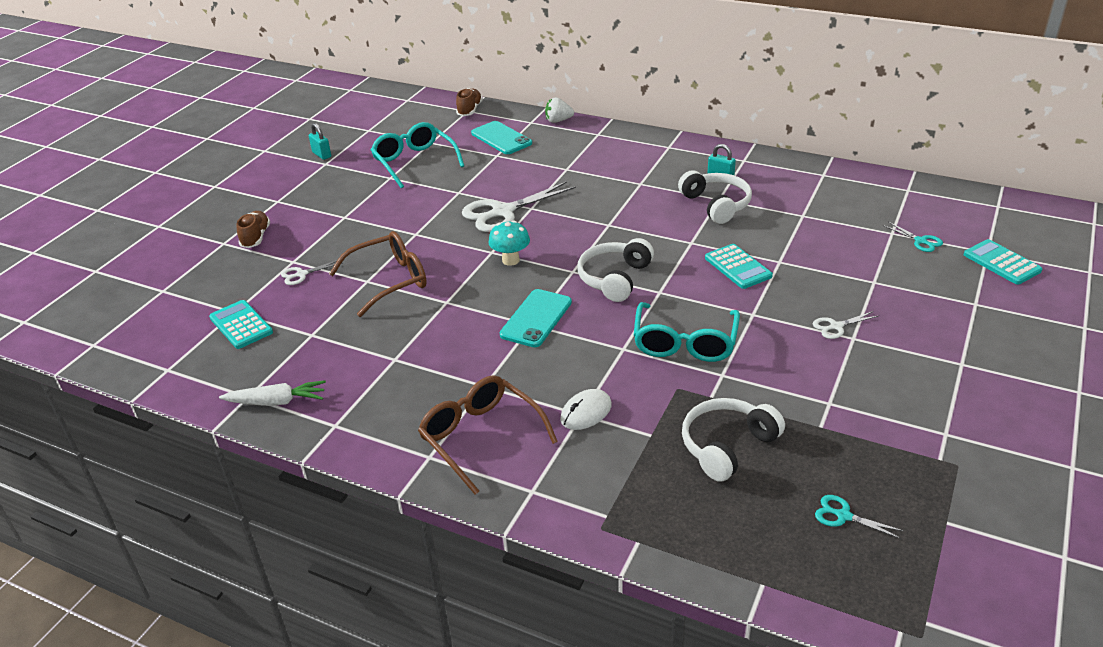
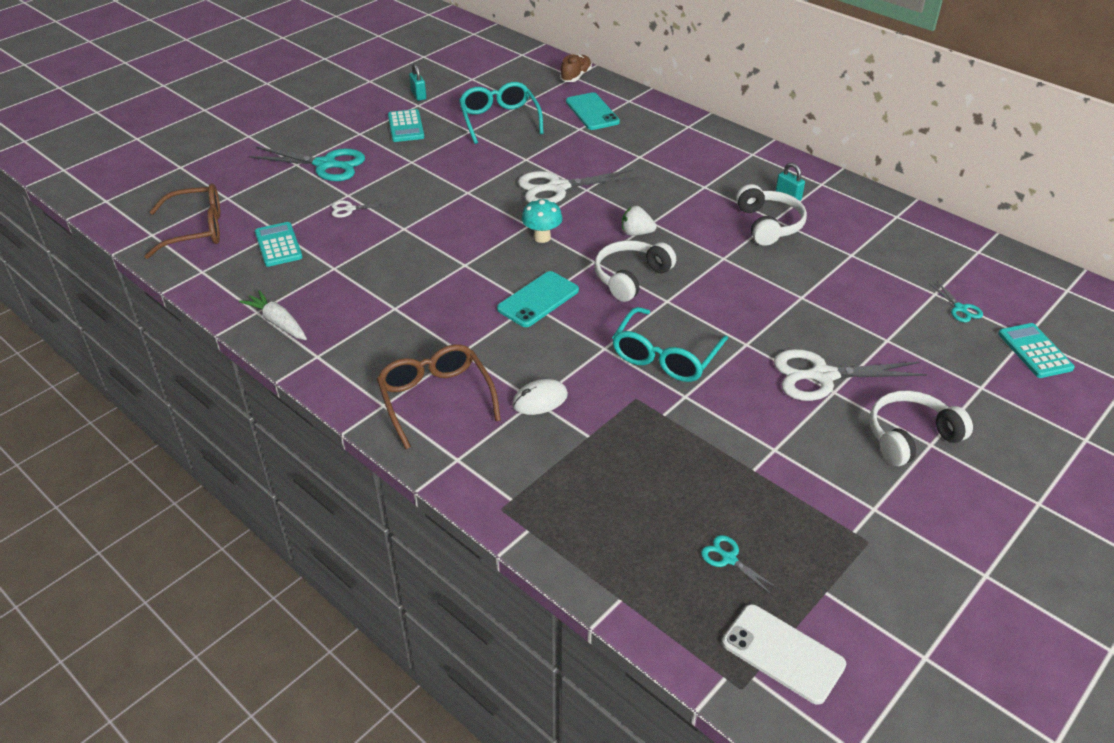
camera: 15 degrees right, 5 degrees up
(256, 237) = (326, 165): brown shoe -> turquoise scissors
(276, 402) = (278, 322): white carrot -> white carrot turned 150 degrees counterclockwise
(390, 280) = (424, 232): brown glasses -> brown glasses (197, 230)
(558, 121) = (656, 104): white strawberry -> white strawberry (636, 233)
(727, 446) = (654, 464): white headphones -> white headphones (910, 436)
(737, 267) = (756, 293): turquoise calculator -> turquoise calculator (406, 126)
(836, 326) = (822, 376): white scissors -> white scissors, size x2.12
(940, 591) = (783, 653): none -> white phone

